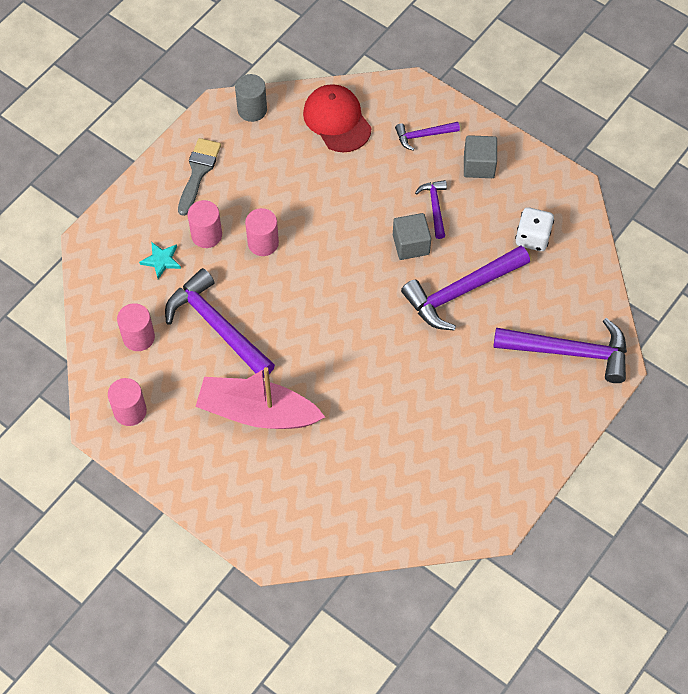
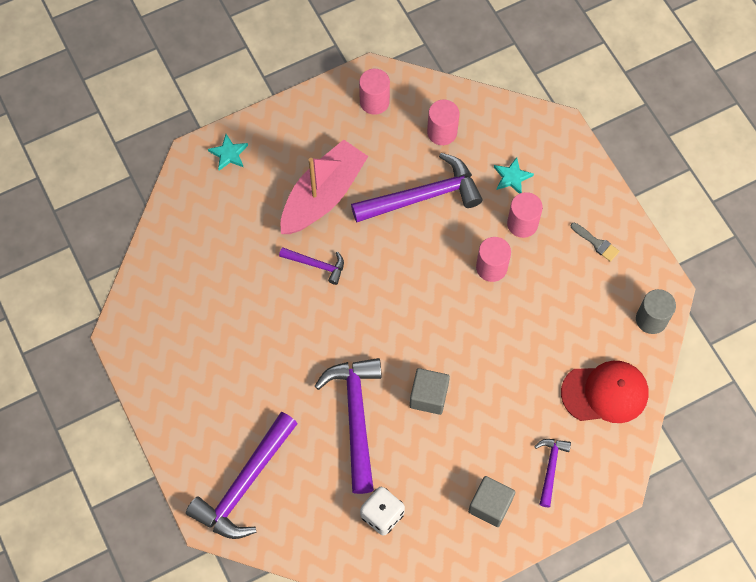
camera: 115 degrees right, 5 degrees up
(198, 172) = (596, 243): grey brush -> grey brush, size x0.60
(252, 521) = (229, 154): none -> turquoise star
(435, 207) = (460, 438): purple hammer -> purple hammer (316, 265)

